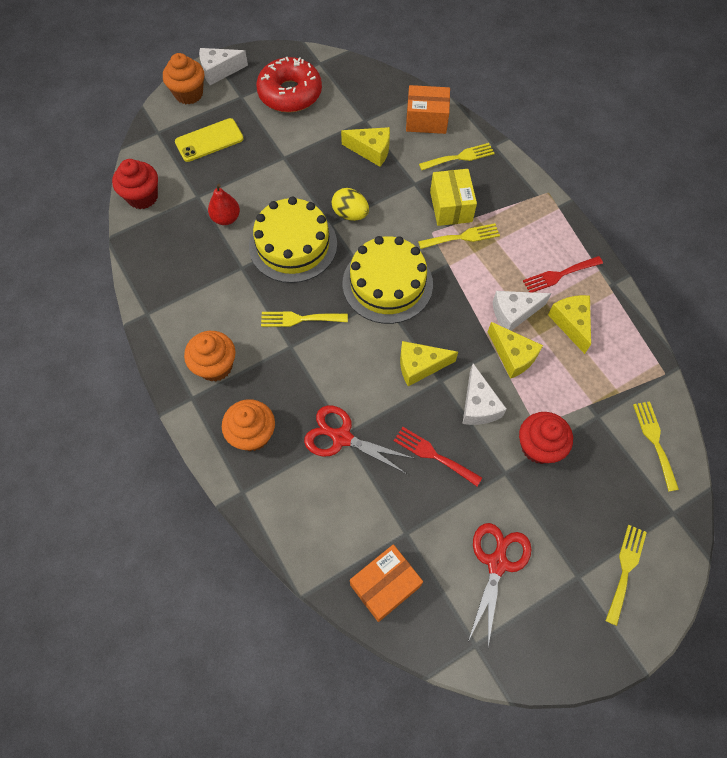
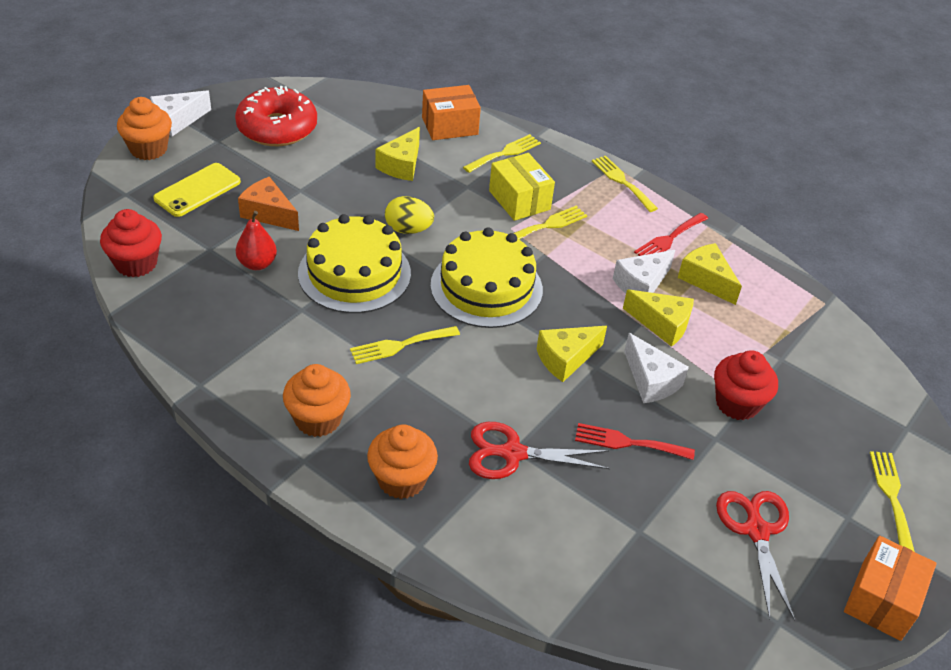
camera: 25 degrees left, 20 degrees down
(252, 174) = (268, 213): none -> orange cheese
(371, 151) = (401, 165): yellow cheese -> yellow cheese turned 120 degrees clockwise
(385, 586) = (644, 593): orange box -> orange box (881, 600)
(654, 441) = (850, 366): yellow fork -> yellow fork (622, 181)

